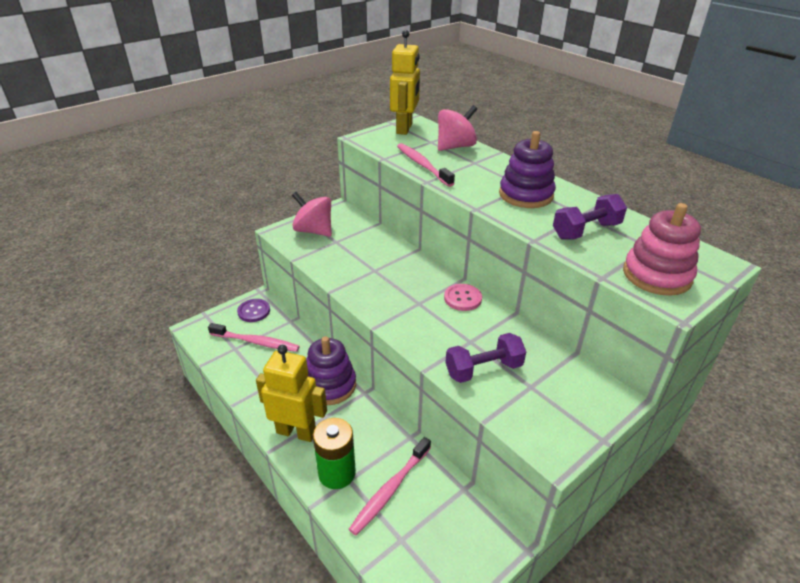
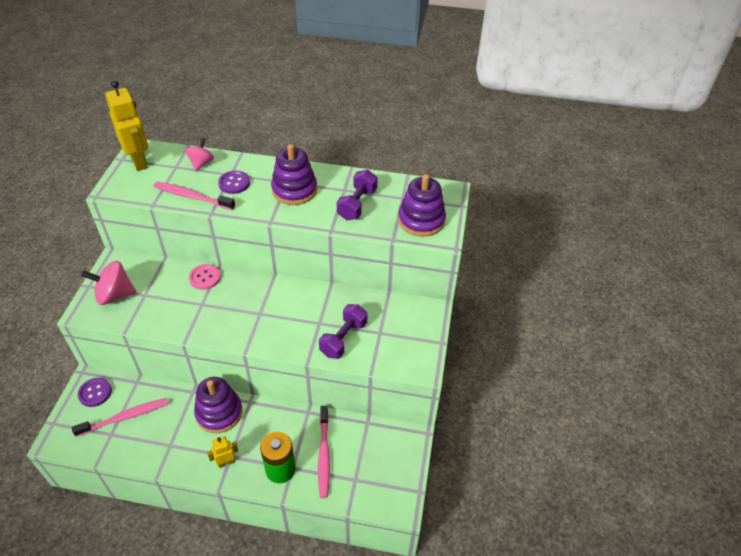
camera: 40 degrees left, 10 degrees up
(296, 432) = (226, 462): yellow robot -> yellow robot, size x0.50
(455, 147) = (201, 163): pink spinning top -> pink spinning top, size x0.64
(462, 298) = (287, 291): pink button -> pink button (205, 278)
(471, 169) = (234, 183): none -> purple button
(656, 275) = (421, 220): pink stacking toy -> purple stacking toy

